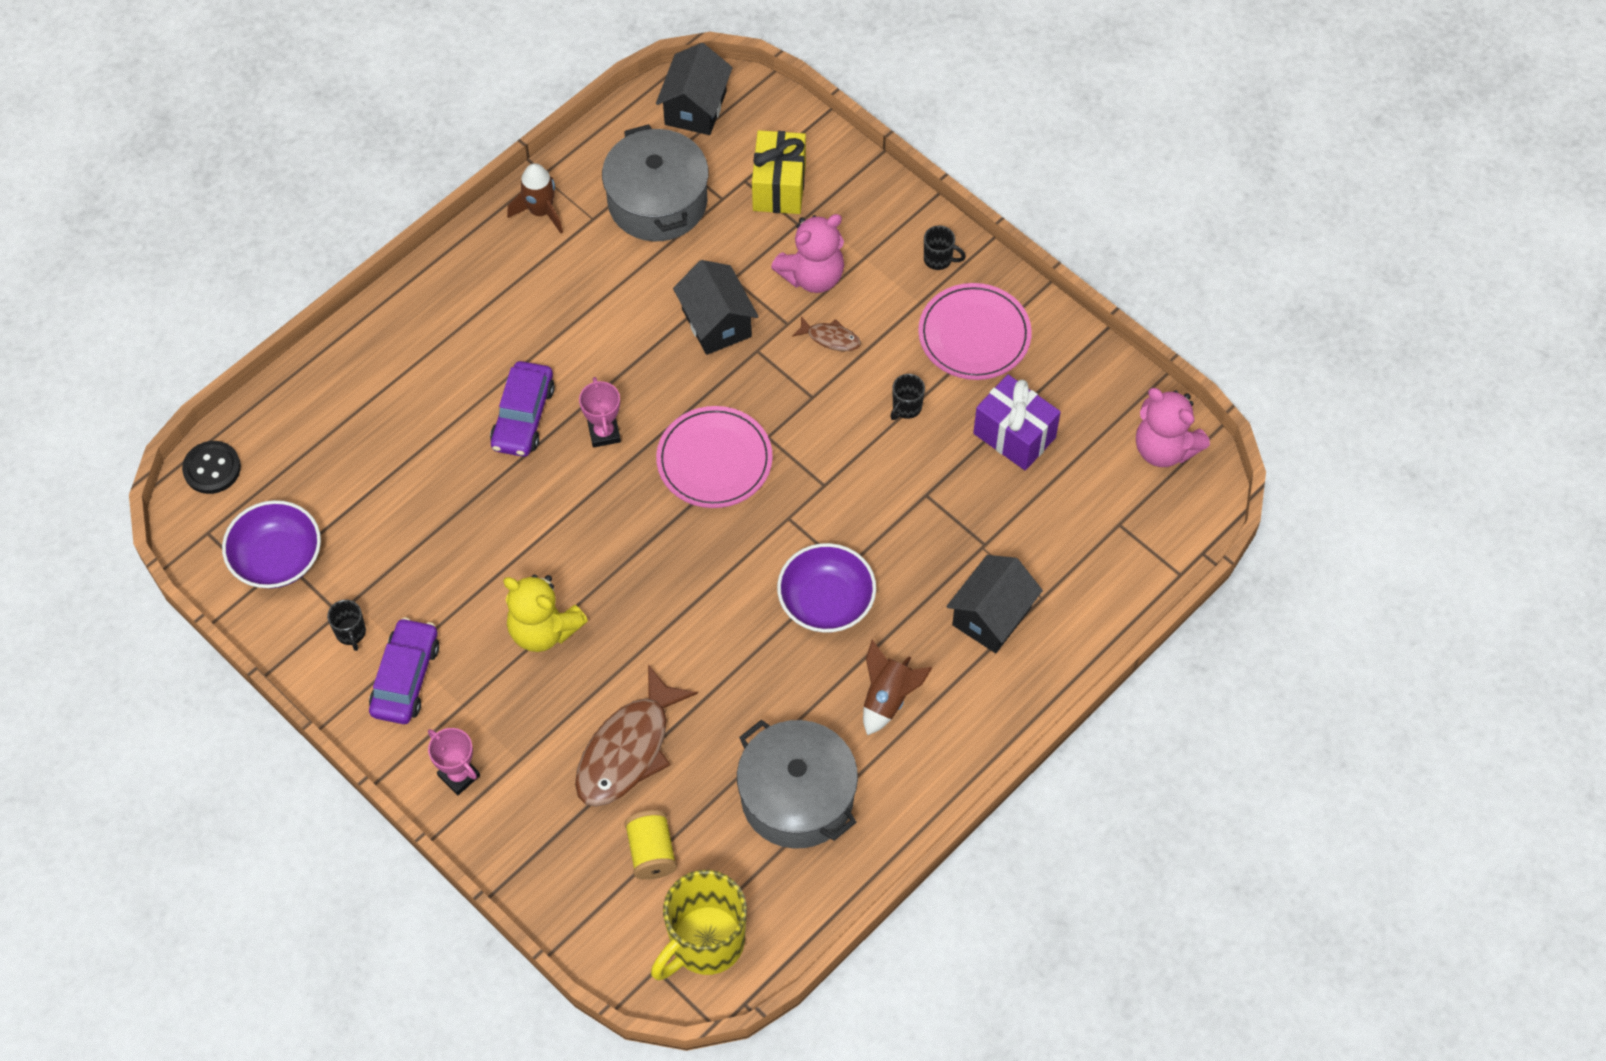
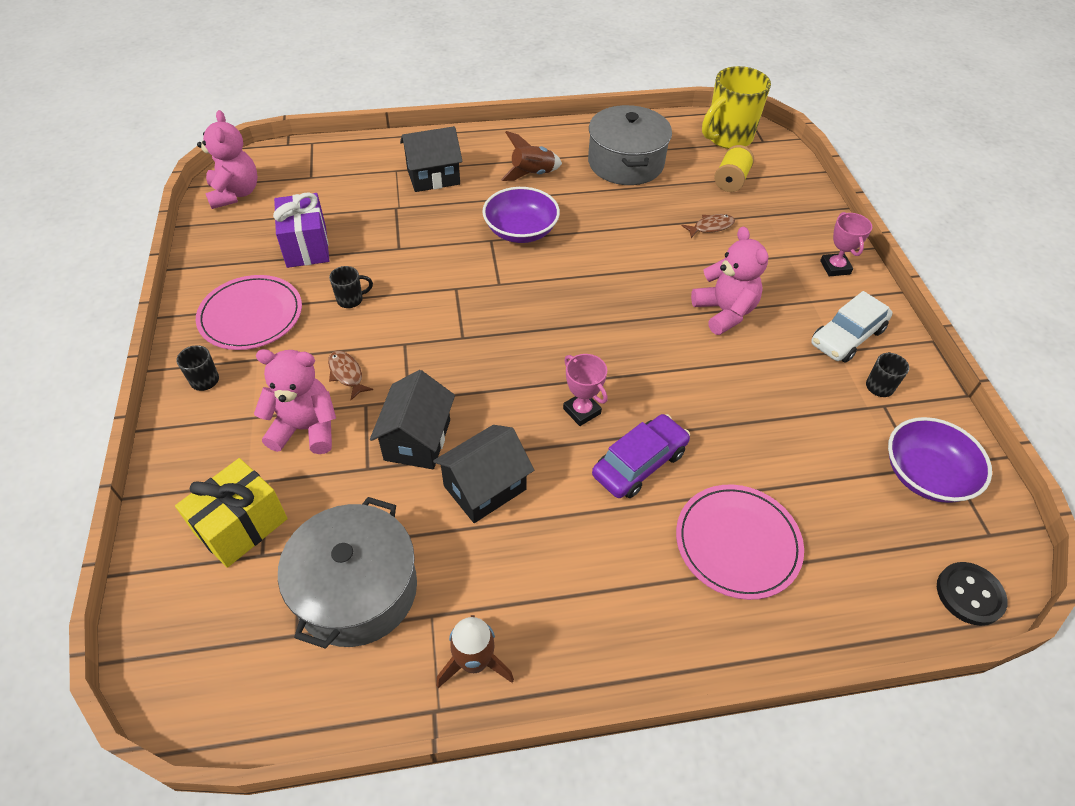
camera: 145 degrees left, 10 degrees down
(406, 678) = (847, 337): purple car -> white car
(543, 629) = (724, 312): yellow teddy bear -> pink teddy bear
(604, 433) = (582, 411): pink trophy -> pink trophy turned 60 degrees counterclockwise
(628, 749) = (710, 227): brown fish -> brown fish, size x0.46
(695, 108) = (216, 676): black house -> black house (485, 487)
(705, 943) = (727, 138): yellow mug -> yellow mug turned 150 degrees clockwise
(714, 460) = (515, 344): pink plate -> pink plate (737, 543)

